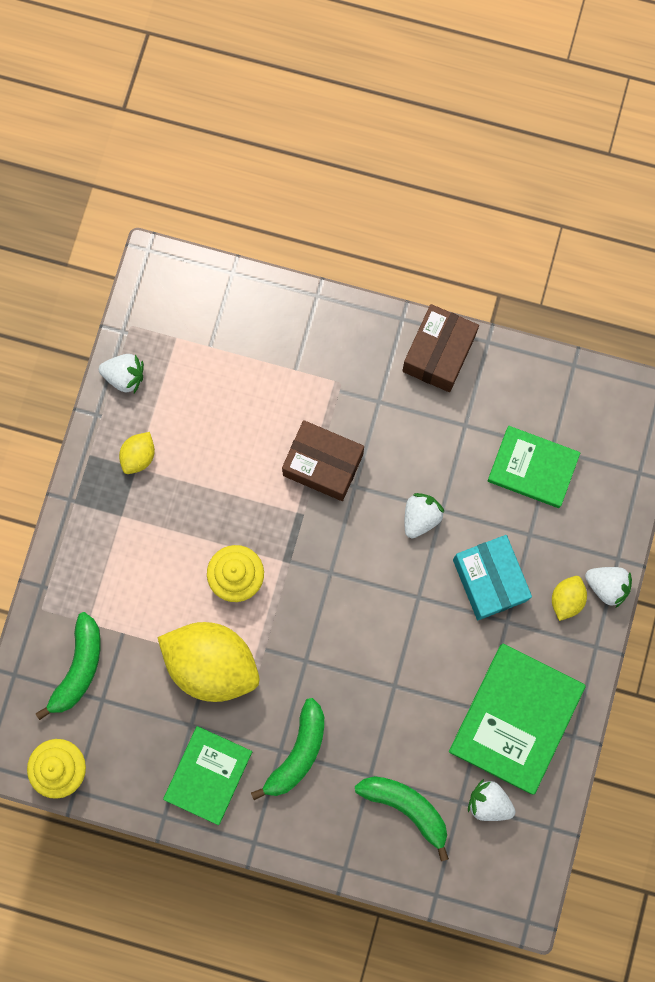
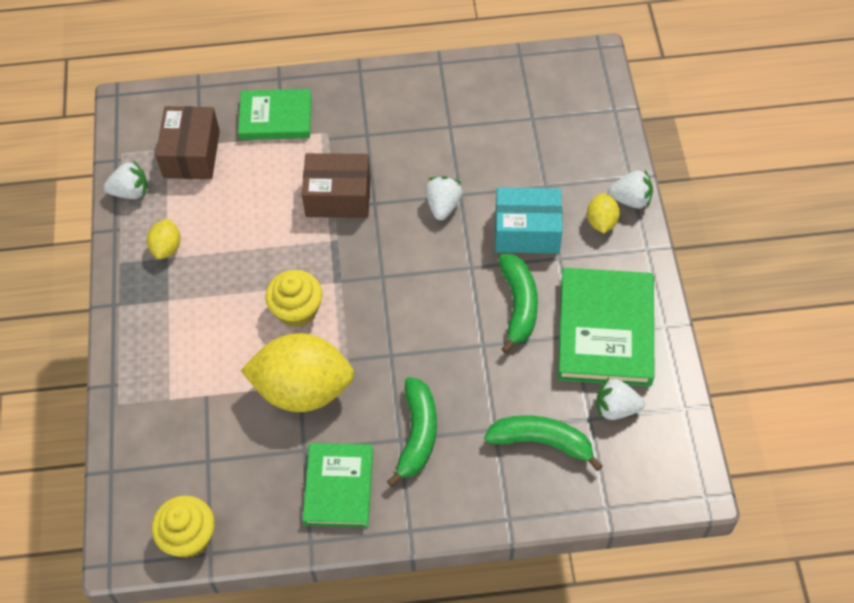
camera: 20 degrees left, 20 degrees down
(79, 668) = (174, 441): green banana -> green banana (518, 305)
(438, 354) = (402, 84): brown box -> brown box (191, 154)
(489, 580) = (527, 231): turquoise box -> turquoise box turned 45 degrees counterclockwise
(532, 468) = (522, 136): green book -> green book (275, 118)

